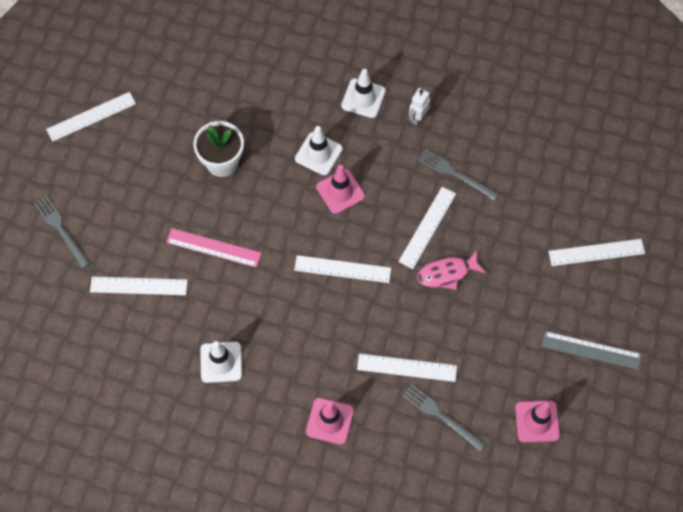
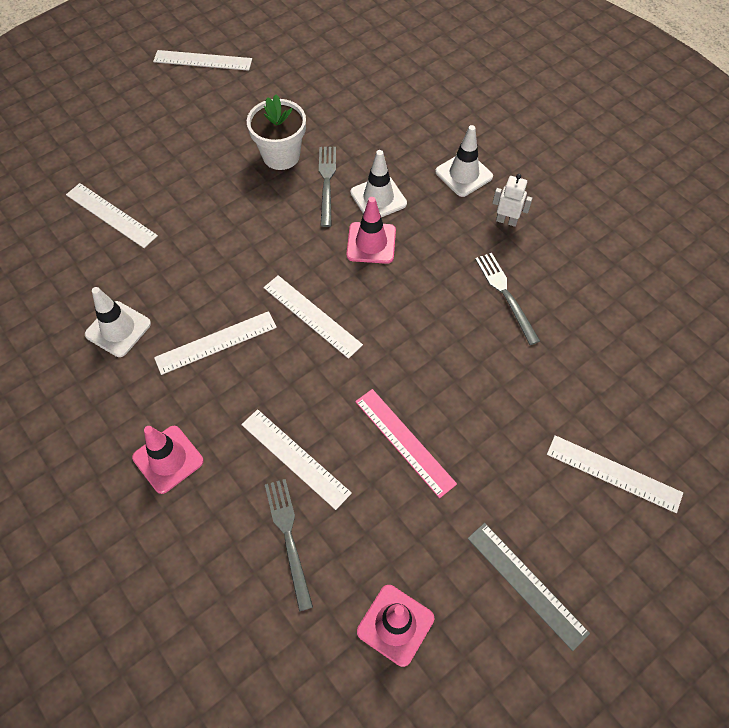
camera: 35 degrees right, 5 degrees down
(61, 230) = (93, 132): grey fork -> grey fork (327, 182)
(213, 248) = (207, 222): pink ruler -> pink ruler (404, 442)
(417, 118) = (506, 221): white robot -> white robot turned 45 degrees clockwise
(427, 227) = (434, 329): white ruler -> white ruler (216, 342)
(447, 273) = (418, 387): pink fish -> none

